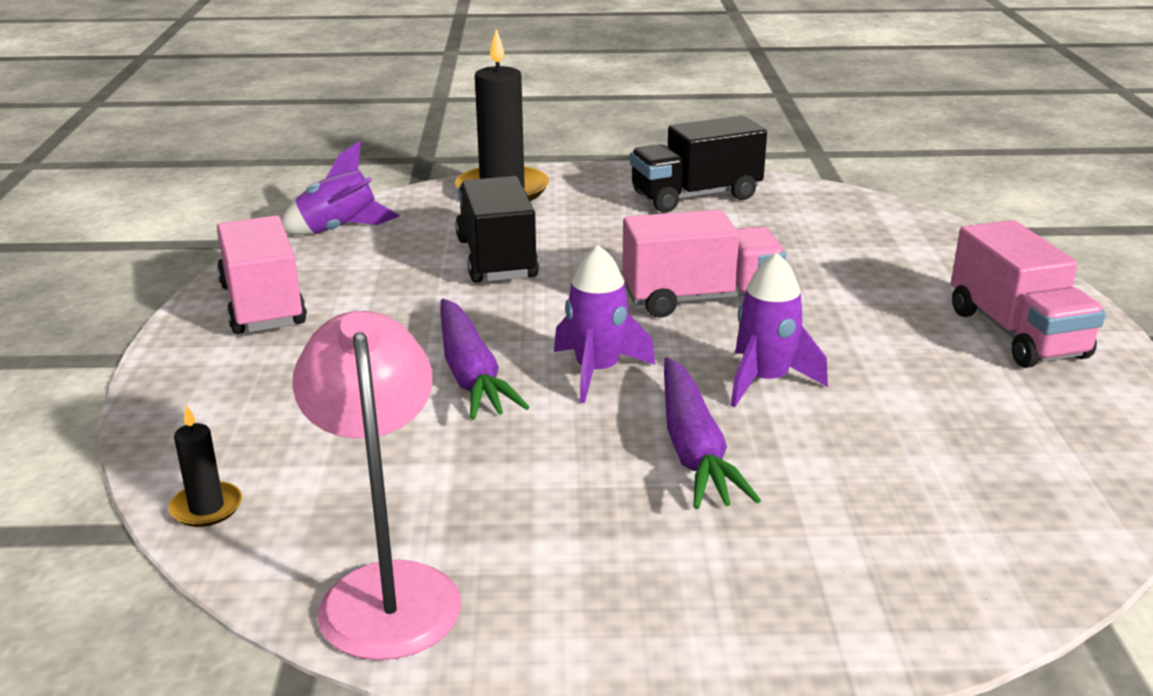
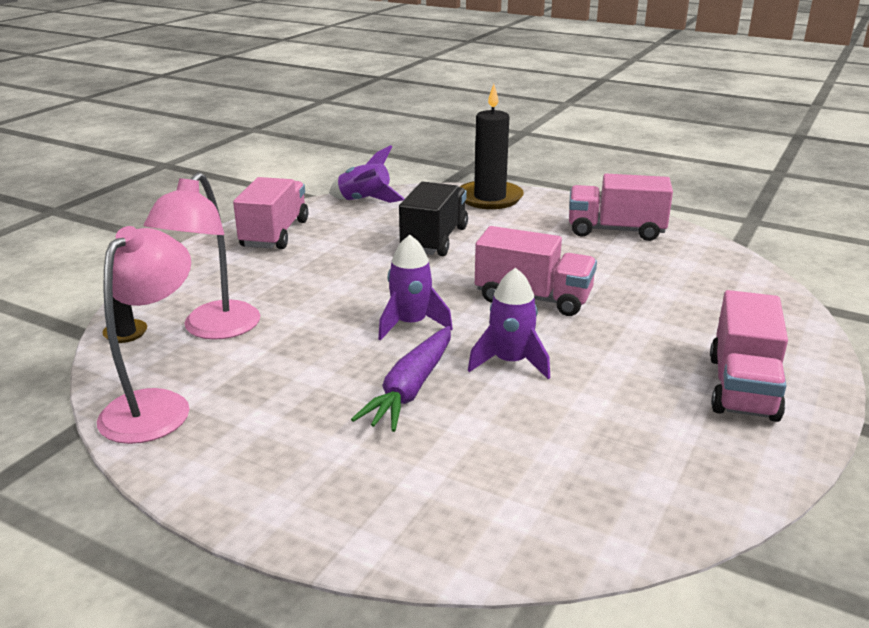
camera: 30 degrees right, 0 degrees up
(340, 459) = (214, 329): none -> pink lamp
(470, 373) = (337, 303): purple carrot -> none
(695, 196) = (615, 230): black truck -> pink truck

